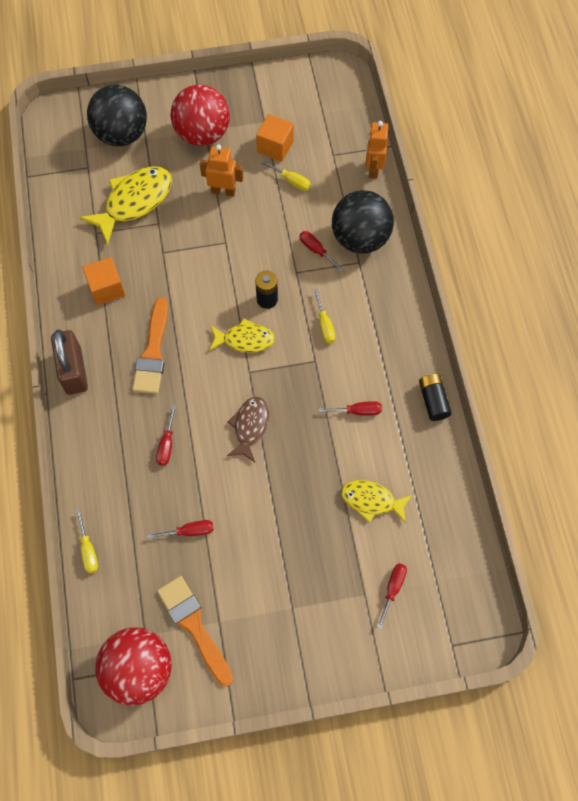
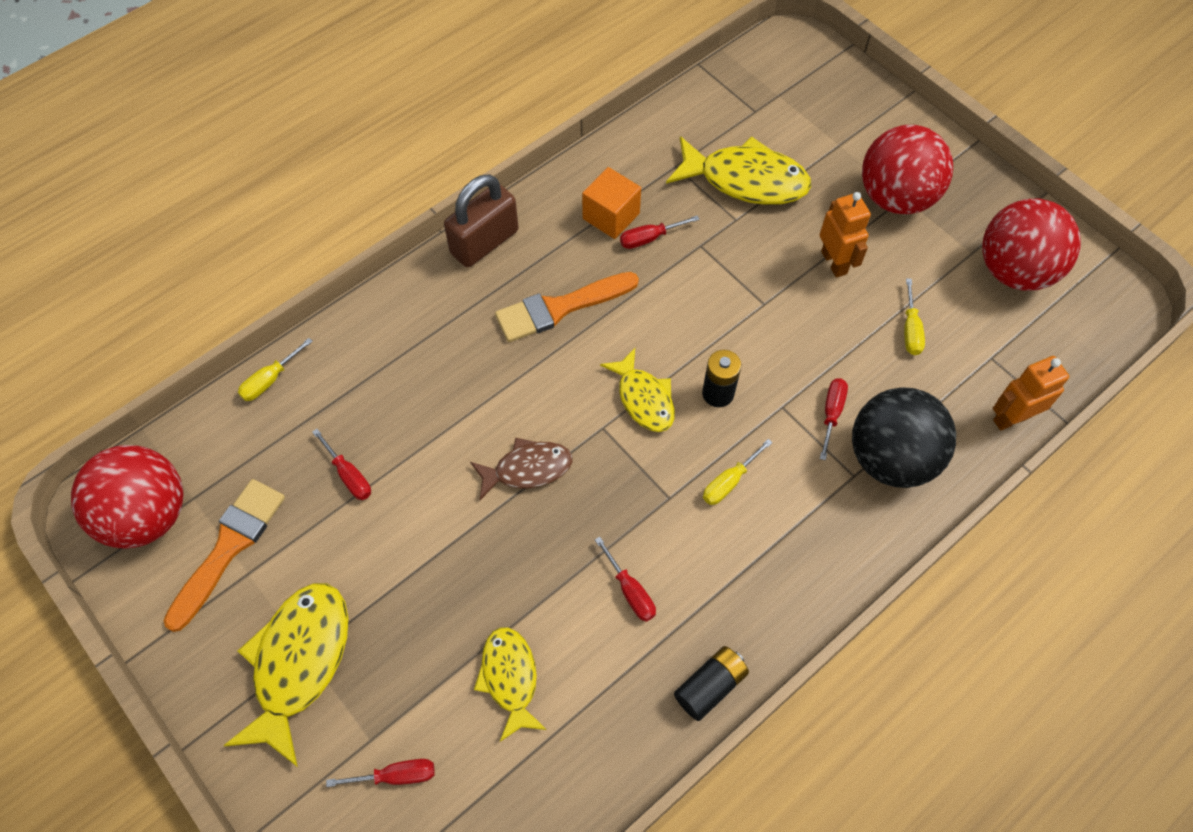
camera: 60 degrees right, 5 degrees down
(122, 134) = (825, 118): black ball -> none
(167, 444) = (448, 388): red screwdriver -> red screwdriver (649, 238)
(275, 146) = (945, 284): orange cube -> none
(289, 109) = (1014, 271): none -> red ball
(295, 615) = (299, 663): none -> yellow fish

